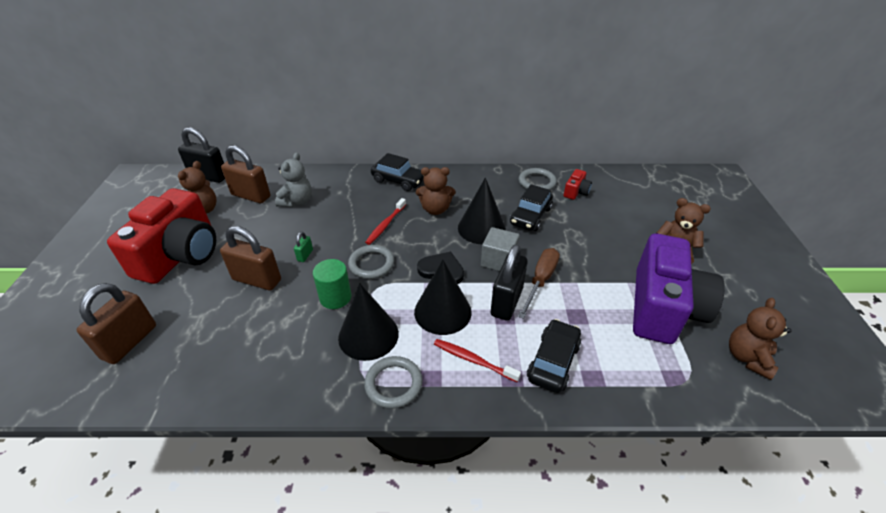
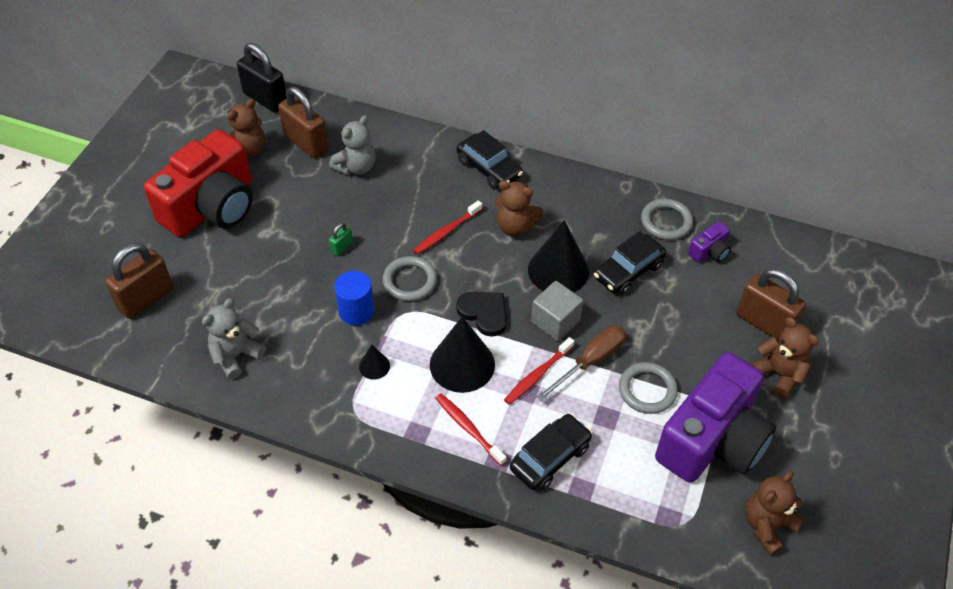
camera: 20 degrees right, 10 degrees up
(234, 365) = (236, 356): none -> grey teddy bear
(257, 280) = (282, 264): brown padlock -> brown padlock (764, 323)
(335, 297) = (356, 311): green cylinder -> blue cylinder
(368, 335) = (374, 366): black cone -> black cone, size x0.47
(393, 384) = (379, 426): grey ring -> grey ring (647, 390)
(507, 302) = (537, 375): black padlock -> red toothbrush
(576, 192) = (709, 251): red camera -> purple camera

